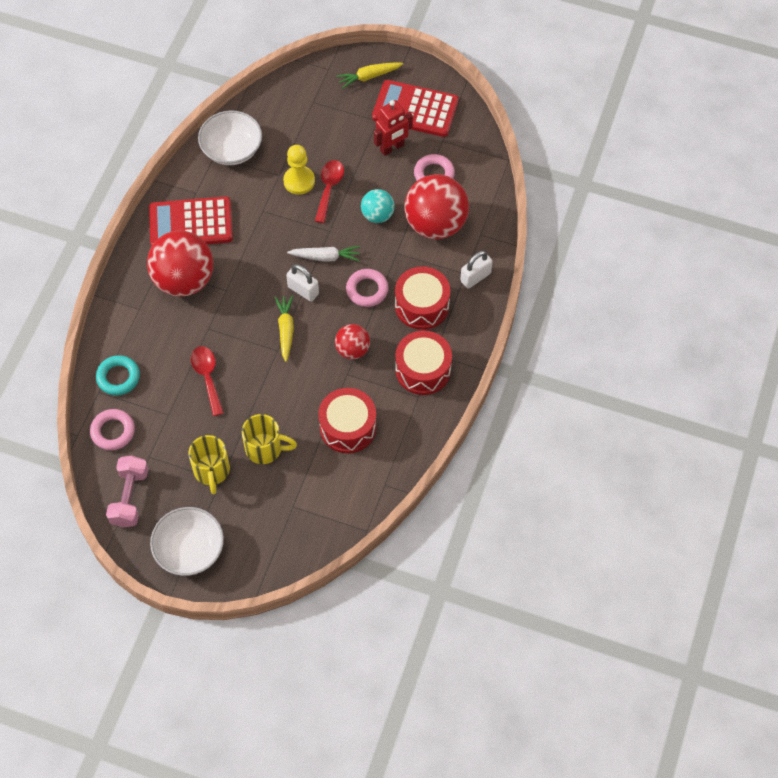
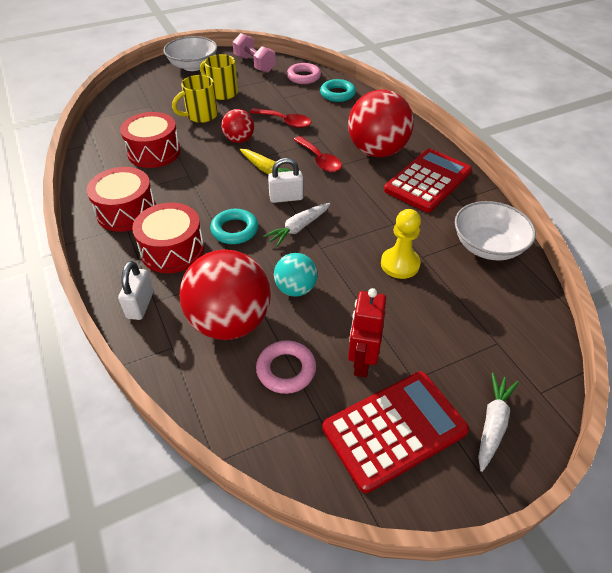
camera: 135 degrees right, 15 degrees down
(329, 188) = (367, 278): red spoon -> red spoon (319, 160)
(352, 350) = (200, 189): red ball -> red ball (239, 140)
(367, 290) = (234, 230): pink ring -> turquoise ring
(369, 77) = (492, 424): yellow carrot -> white carrot

